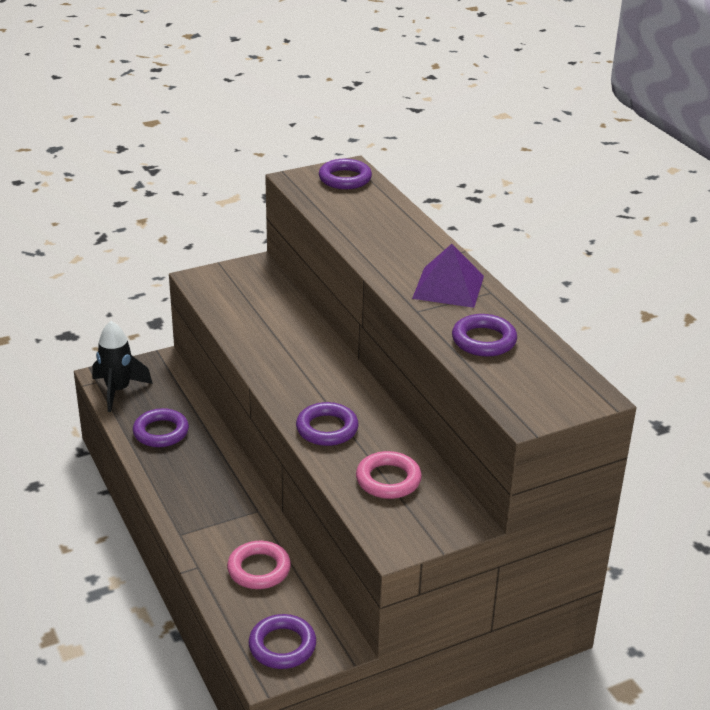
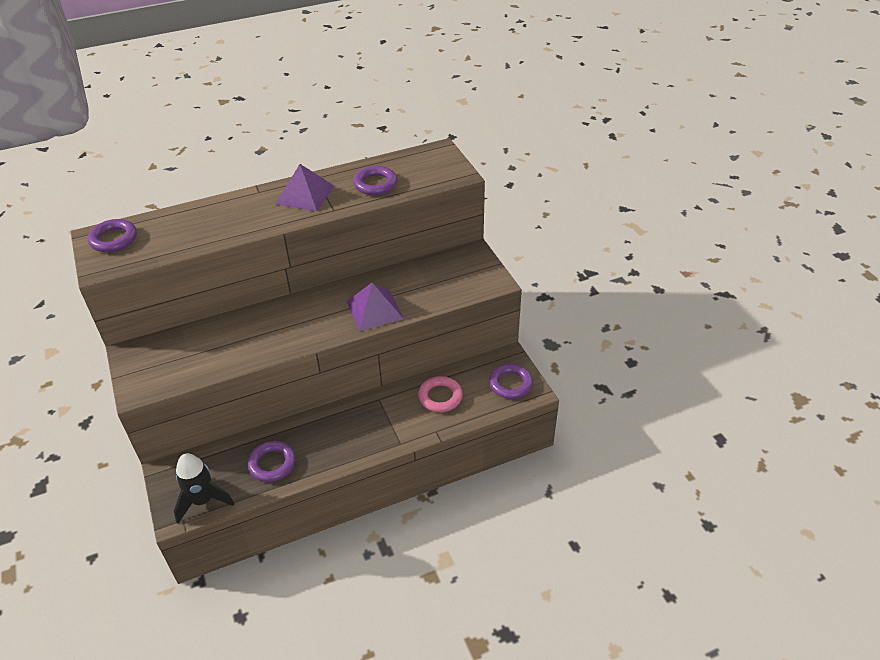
camera: 85 degrees left, 10 degrees up
(327, 429) = (374, 310): purple ring -> purple pyramid
(388, 480) = (432, 282): pink ring -> none

